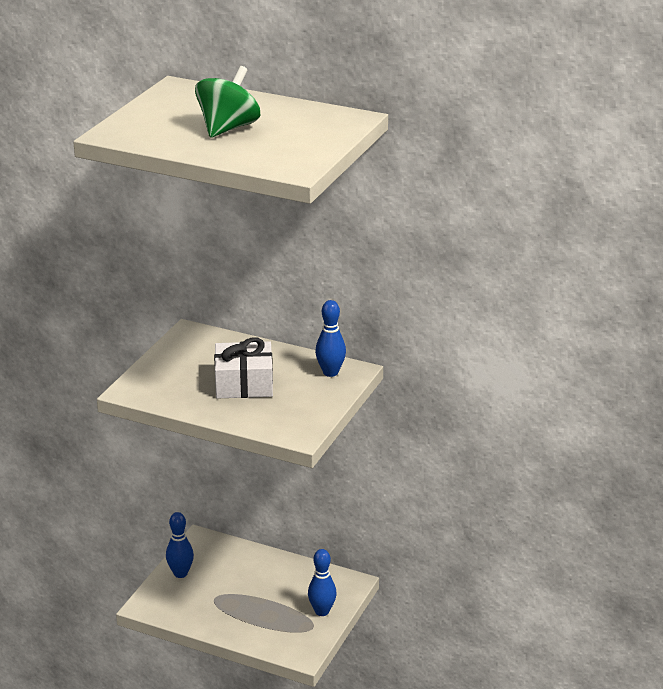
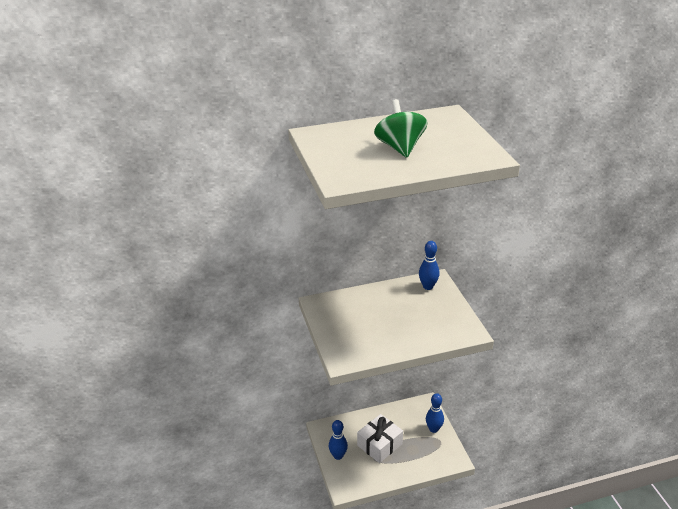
camera: 40 degrees left, 5 degrees up
(244, 384) = (396, 318): white gift -> white gift (379, 444)

